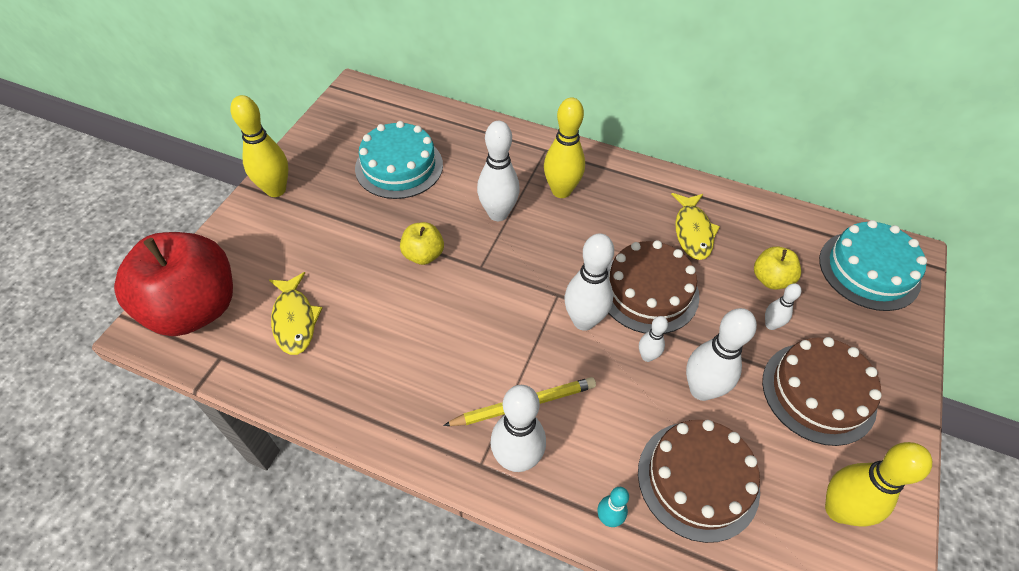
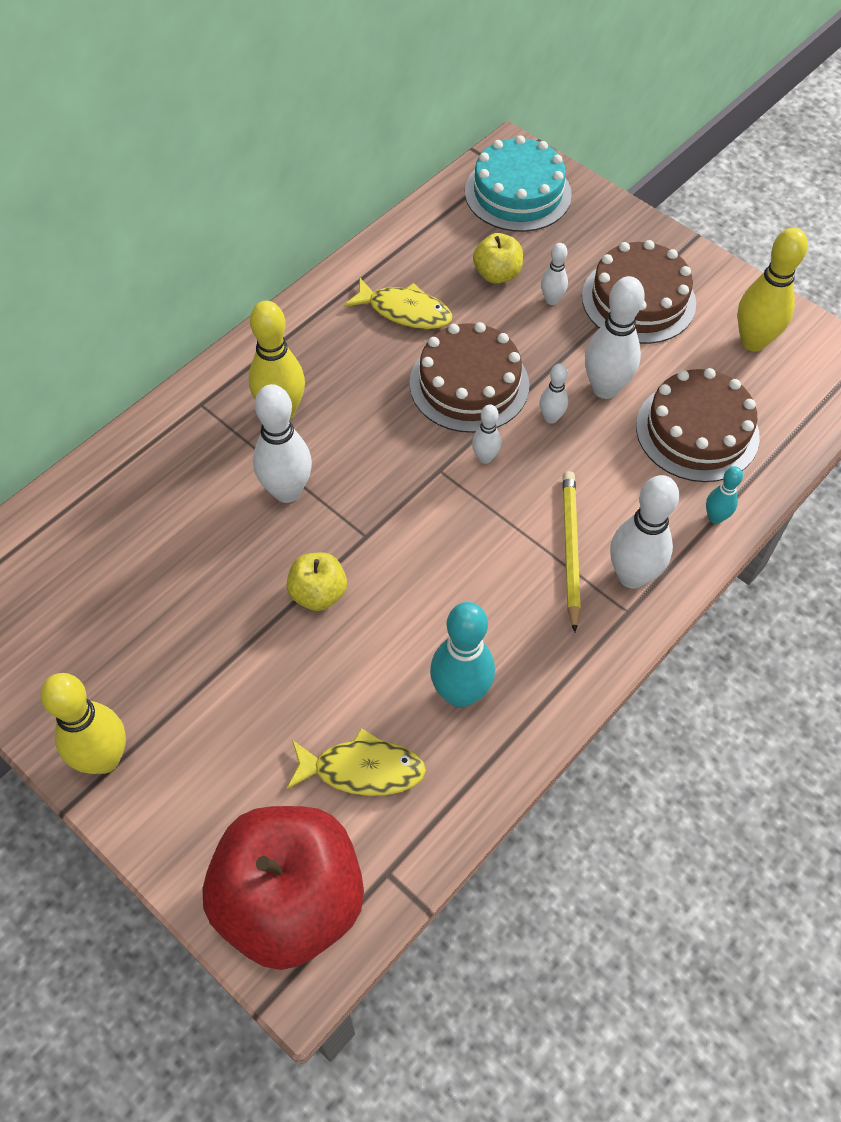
camera: 70 degrees left, 5 degrees up
(369, 362) = (460, 693): none -> turquoise bowling pin
(399, 166) = (140, 583): turquoise cake -> none
(583, 321) = (485, 458): white bowling pin -> white bowling pin, size x0.52

